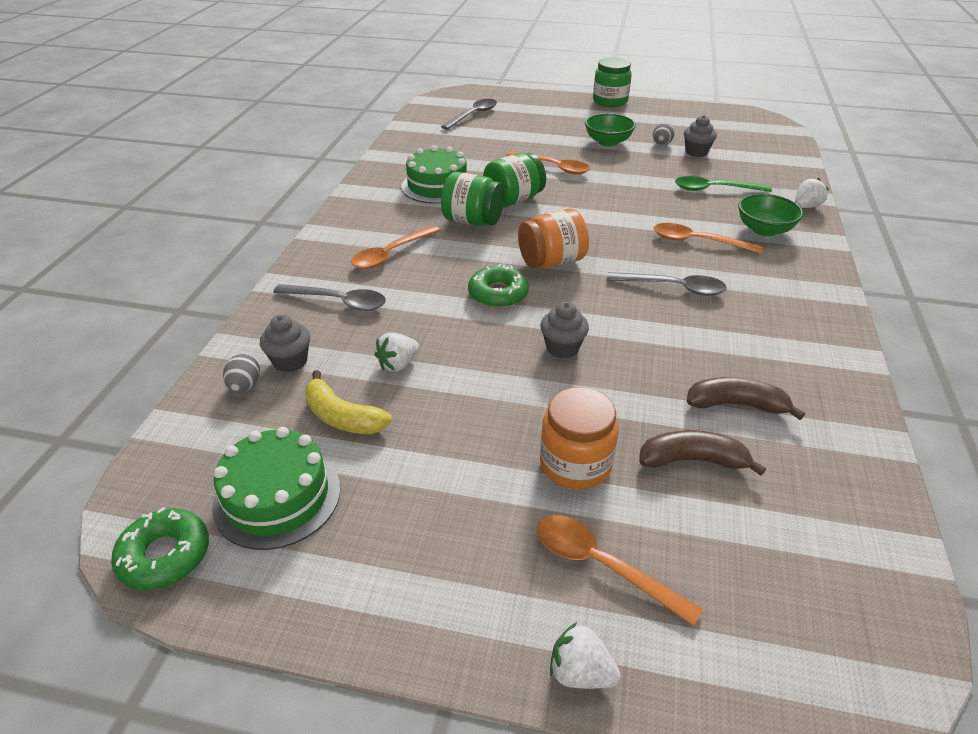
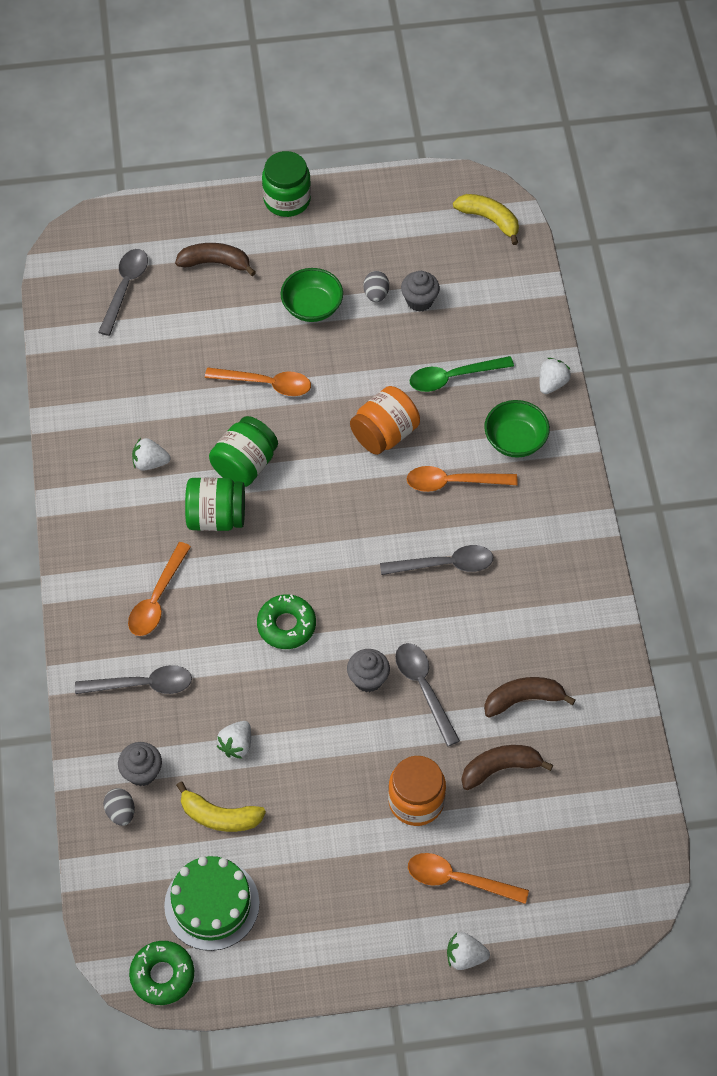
camera: 20 degrees left, 20 degrees up
(437, 186) = (150, 462): green cake -> white strawberry
(544, 115) = (215, 263): none -> brown banana
(551, 262) = (320, 560): orange jar -> orange jar (384, 434)
(621, 369) = (424, 688): none -> grey spoon
(764, 129) = (489, 219): none -> yellow banana

